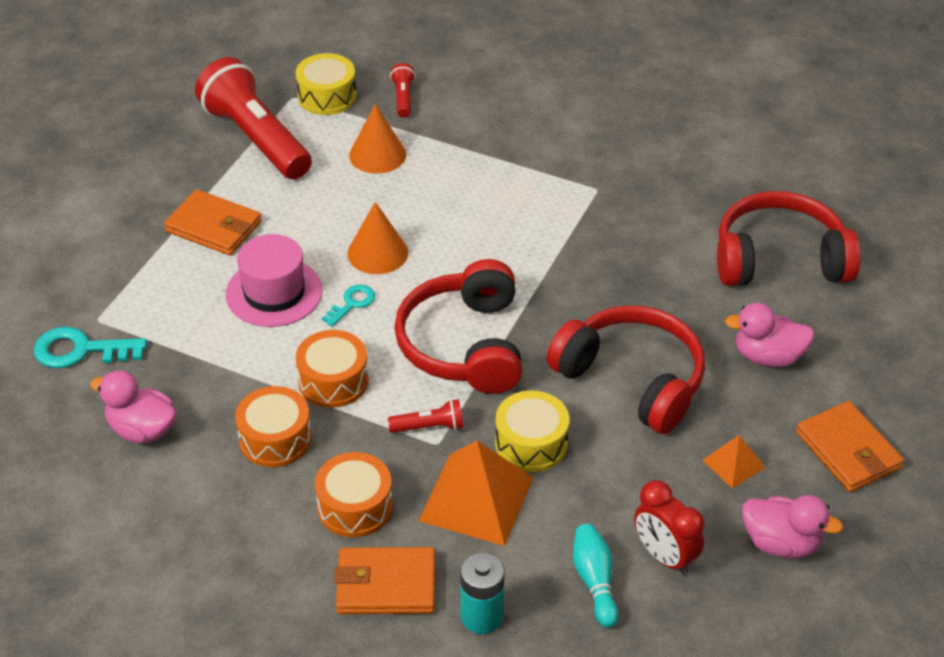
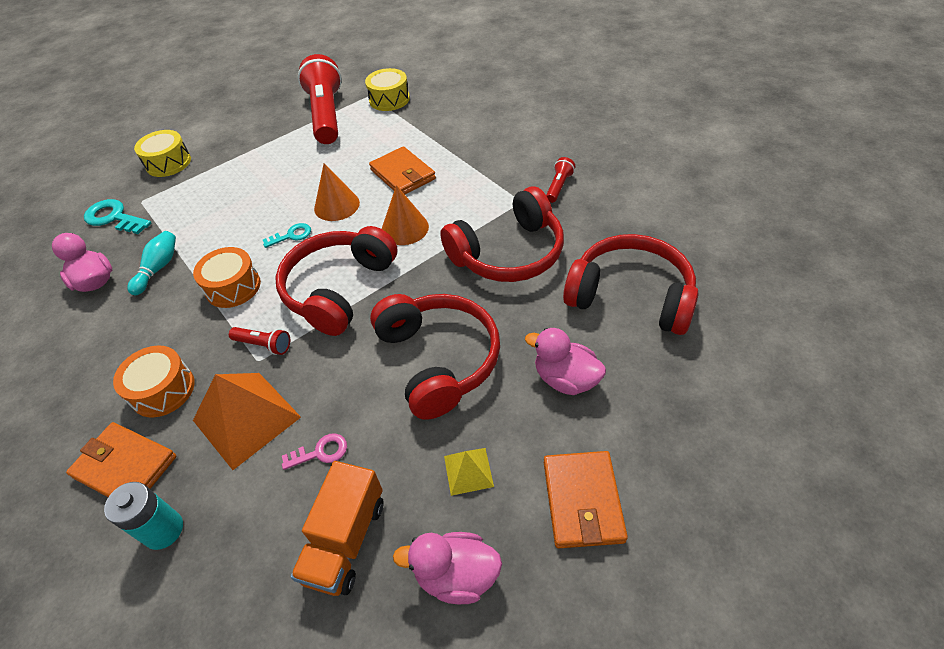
camera: 30 degrees right, 5 degrees up
(214, 227) = (255, 162): orange wallet -> orange wallet (403, 174)
(274, 292) = (252, 214): pink hat -> none
(275, 439) = (162, 317): orange drum -> none
(377, 154) = (390, 141): orange cone -> orange cone (405, 228)
(403, 98) = (435, 110): red flashlight -> red flashlight (559, 186)
(531, 443) = (322, 386): yellow drum -> yellow drum (168, 163)
(580, 499) = (320, 452): none -> pink key
(595, 581) = (272, 538): turquoise bowling pin -> turquoise bowling pin (158, 268)
(625, 251) = (508, 253): none -> red headphones
(664, 556) = (345, 540): red clock -> orange truck
(733, 464) = (468, 471): orange pyramid -> yellow pyramid
(781, 543) = (456, 575): pink duck -> pink duck turned 135 degrees clockwise

